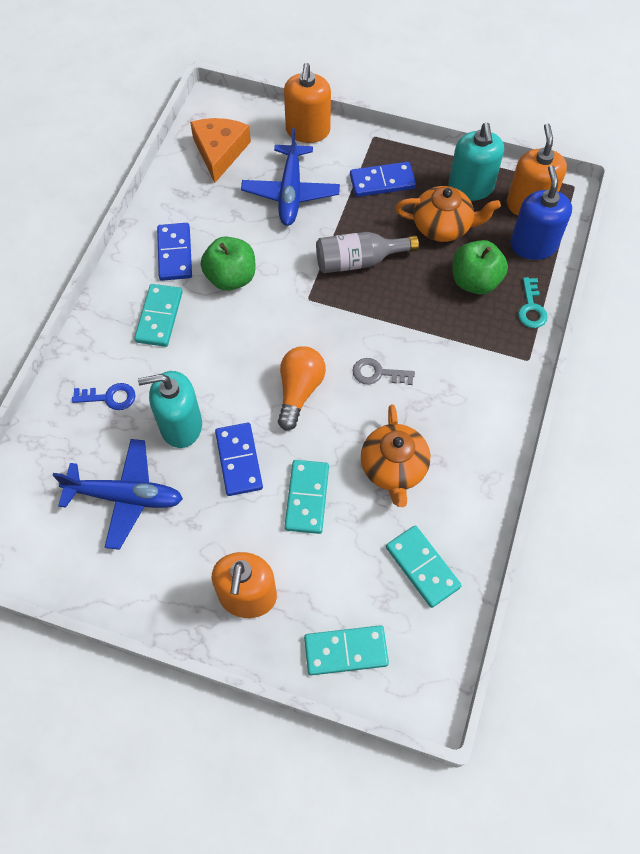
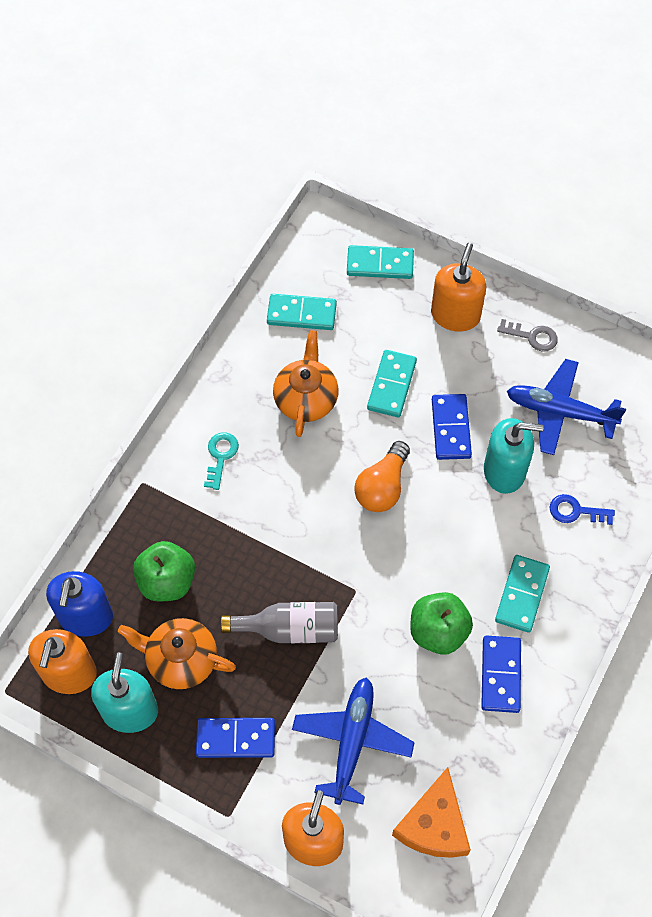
camera: 170 degrees left, 0 degrees up
(377, 373) = (299, 493): grey key -> grey key (532, 336)
(422, 567) = (301, 314): turquoise domino -> turquoise domino turned 60 degrees counterclockwise
(531, 308) = (117, 539): turquoise key -> turquoise key (221, 456)

